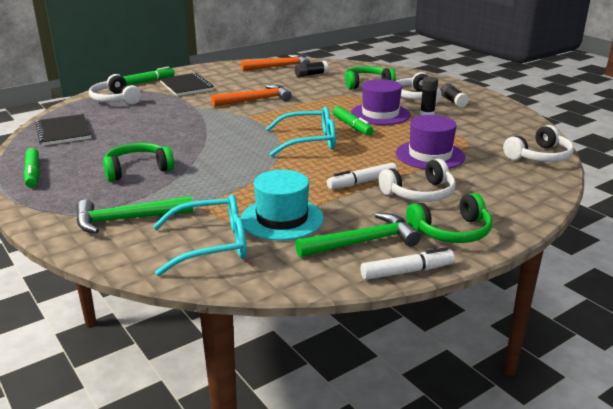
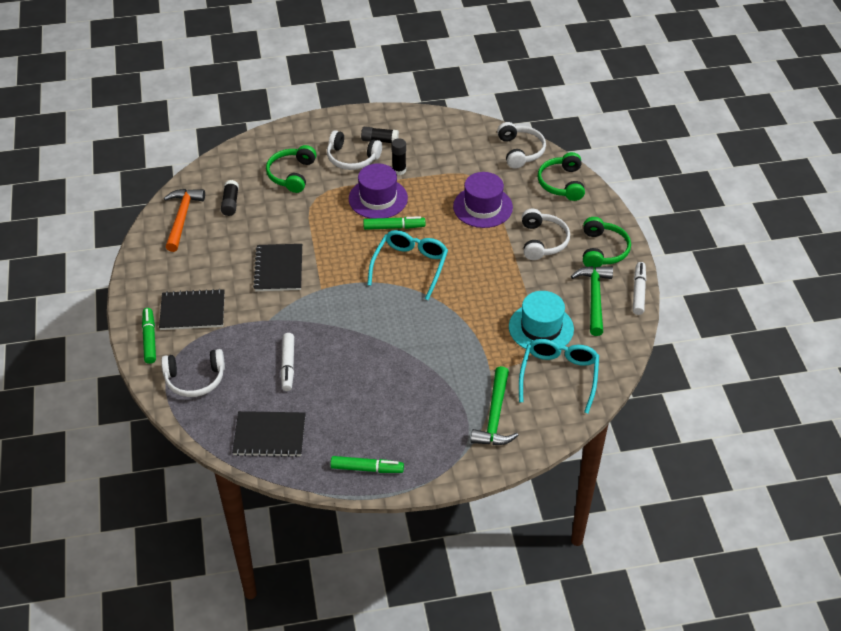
camera: 65 degrees left, 20 degrees up
(137, 169) = (402, 393): green headphones -> green headphones (562, 183)
(256, 100) = (279, 269): orange hammer -> black notebook
(362, 182) = (507, 264): white marker -> white marker (288, 365)

